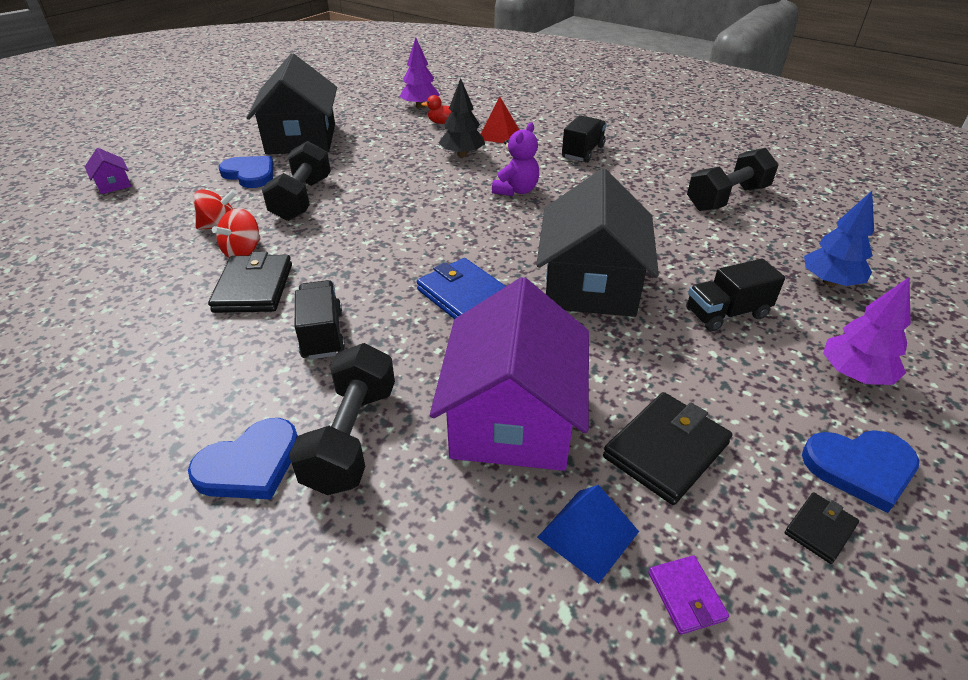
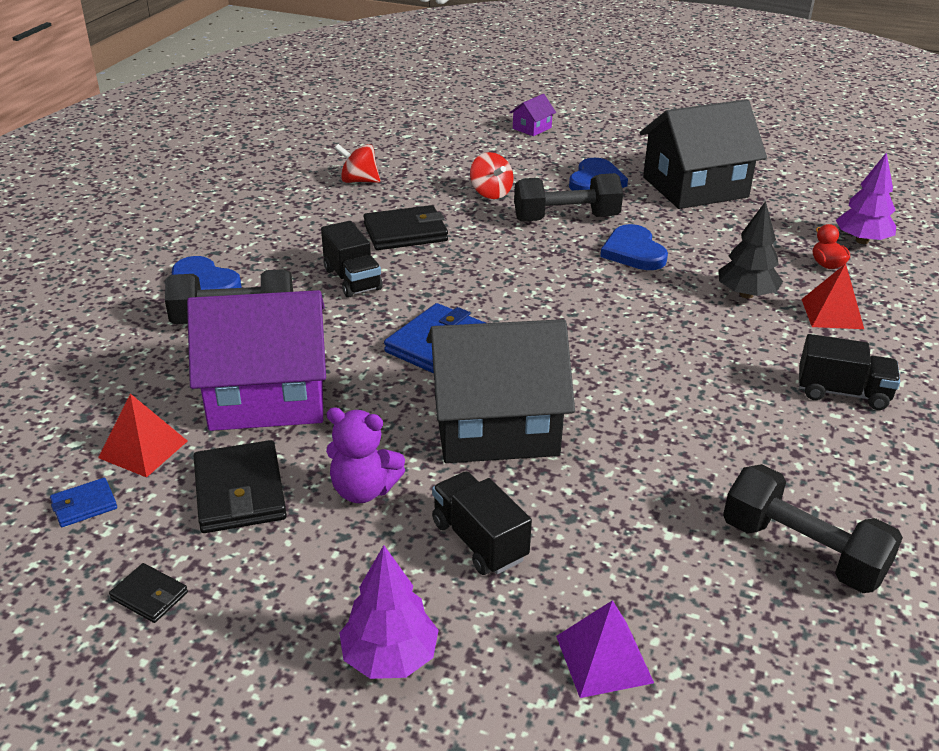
camera: 75 degrees right, 5 degrees down
(243, 251) = (457, 213): red spinning top -> red spinning top (359, 181)
(322, 334) = (352, 279): black truck -> black truck turned 90 degrees clockwise
(516, 190) = (680, 348): purple teddy bear -> purple teddy bear (363, 490)
(588, 534) = (143, 449): blue pyramid -> red pyramid
(666, 450) = (240, 491): black wallet -> black wallet turned 45 degrees clockwise
(686, 596) = (84, 505): purple wallet -> blue wallet
(830, 282) = (603, 659): blue tree -> purple pyramid
(860, 468) = (230, 639): blue heart -> blue heart (633, 252)

